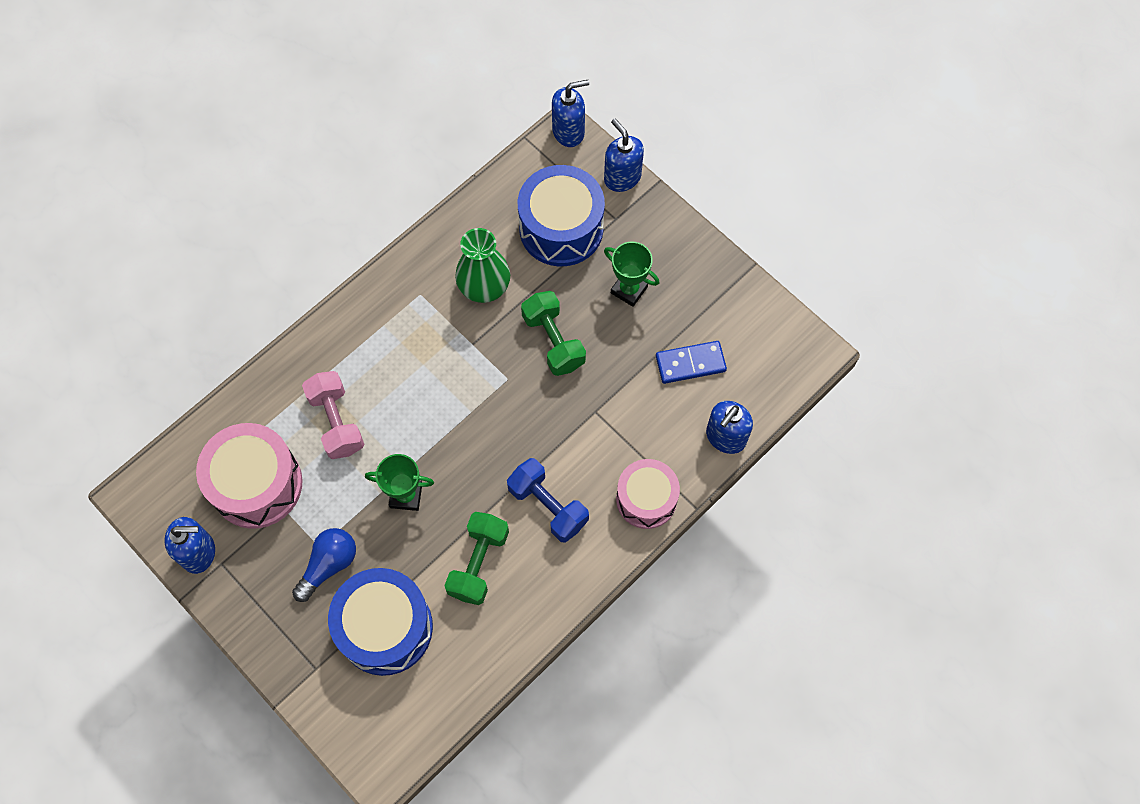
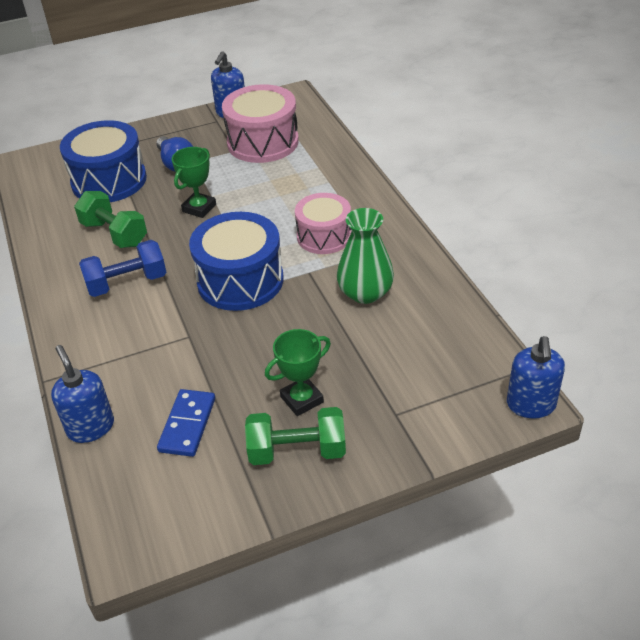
camera: 115 degrees right, 25 degrees down
(337, 422) = (286, 185): pink dumbbell -> none
(553, 341) = (278, 326): green dumbbell -> green dumbbell (297, 451)
(561, 228) = (403, 365): blue drum -> blue drum (240, 280)
(622, 177) = (448, 436): blue soap dispenser -> none
(646, 499) = (80, 347): pink drum -> pink drum (324, 236)

